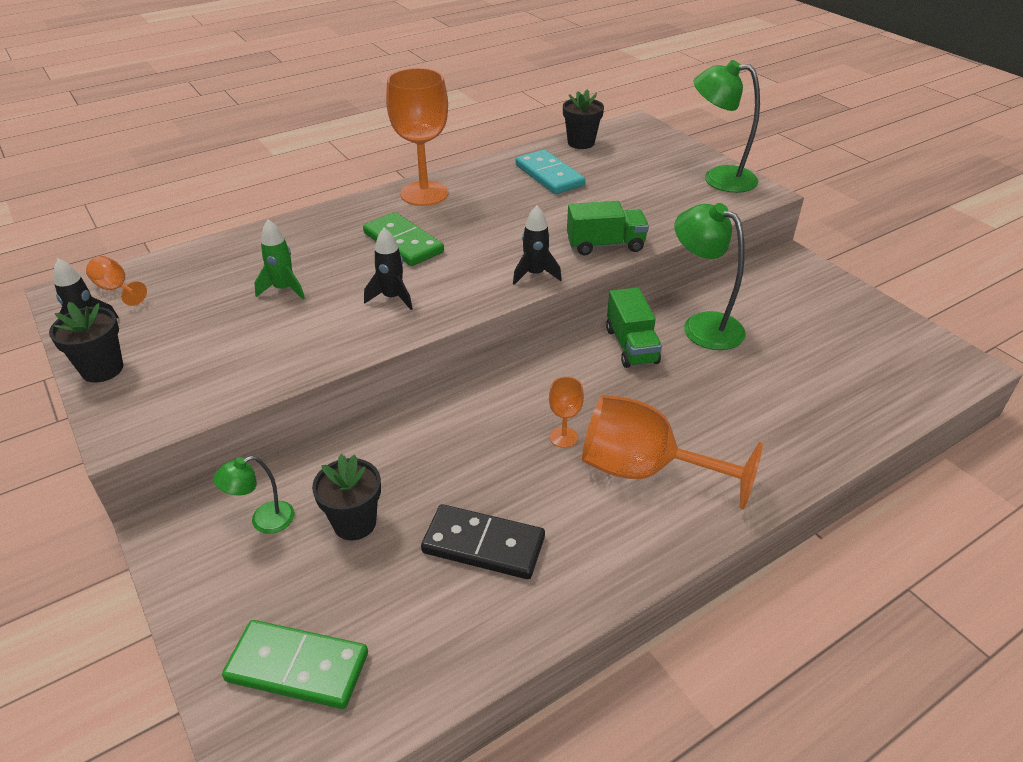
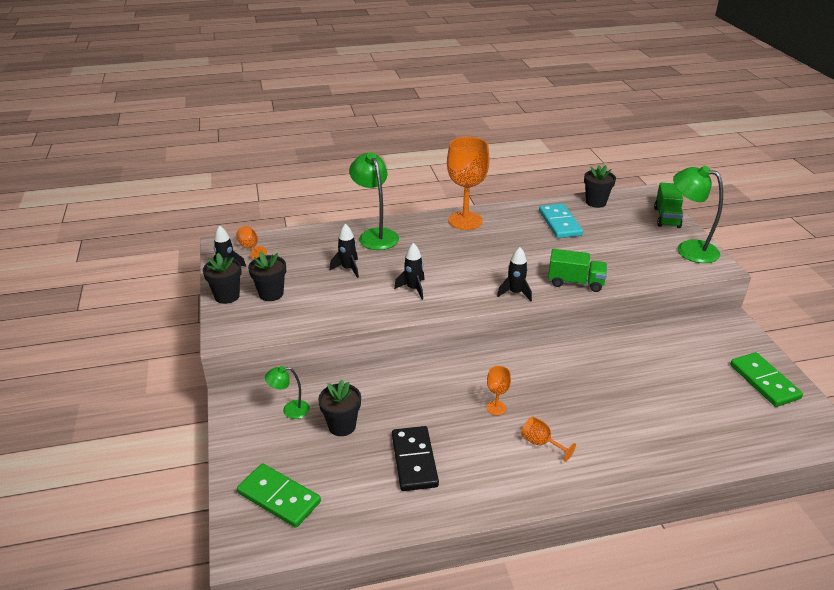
camera: 20 degrees right, 5 degrees down
(175, 350) = (271, 294): none -> black flower pot
(284, 289) = (348, 269): green rocket -> black rocket
(403, 243) = (436, 253): green domino -> green domino (764, 381)
(483, 545) = (414, 460): black domino -> black domino turned 45 degrees clockwise
(631, 346) = (573, 358): green truck -> green truck (666, 217)
(644, 470) = (541, 443): orange goblet -> orange goblet, size x0.45
(702, 325) = (633, 356): green lamp -> green lamp (375, 235)

